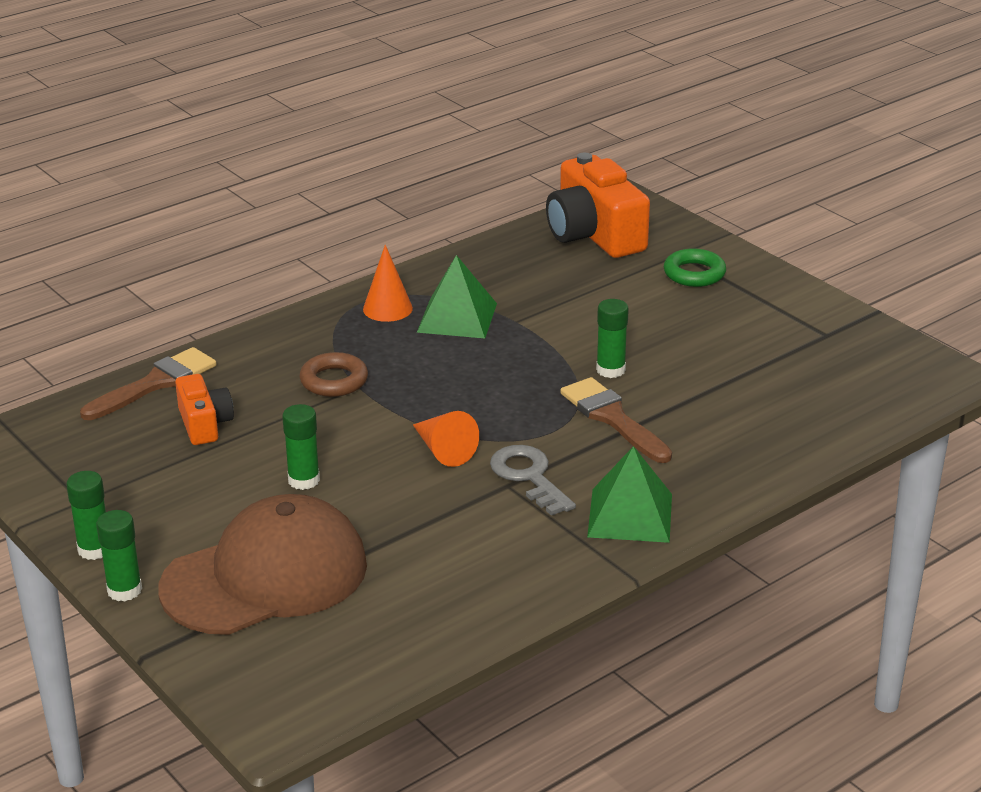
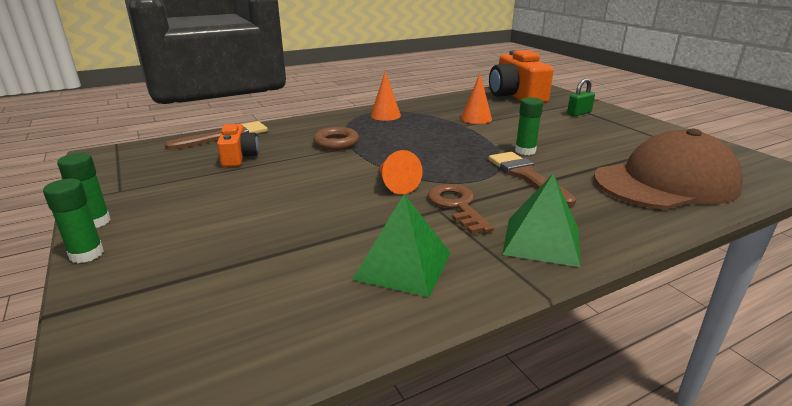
camera: 10 degrees right, 5 degrees down
(265, 576) = (208, 256): brown cap -> brown cap (665, 182)
(304, 480) = (284, 193): green glue stick -> none
(457, 317) = (426, 121): green pyramid -> green pyramid (403, 265)
(529, 477) = (457, 206): grey key -> brown key
(533, 302) = (476, 118): none -> orange cone
(694, 274) = (579, 113): green ring -> green padlock

